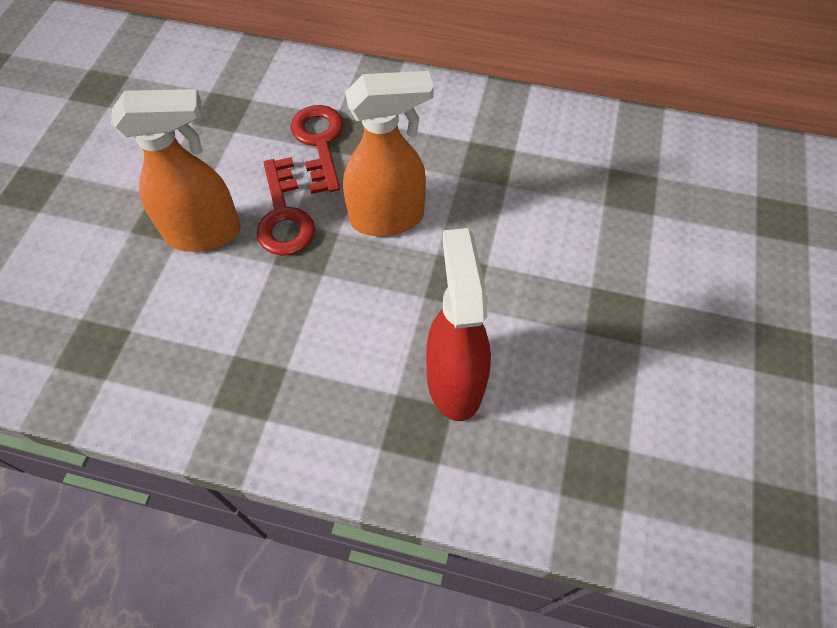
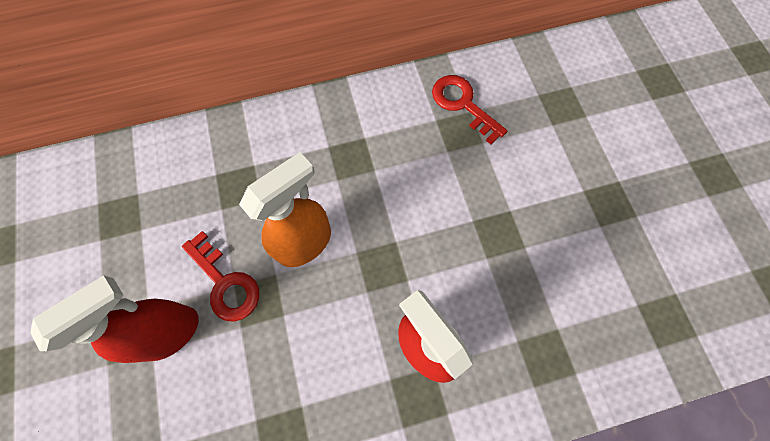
camera: 30 degrees left, 10 degrees up
(205, 233) = (171, 332): orange spray bottle -> red spray bottle
(319, 142) = (216, 205): red key -> red key (463, 104)

